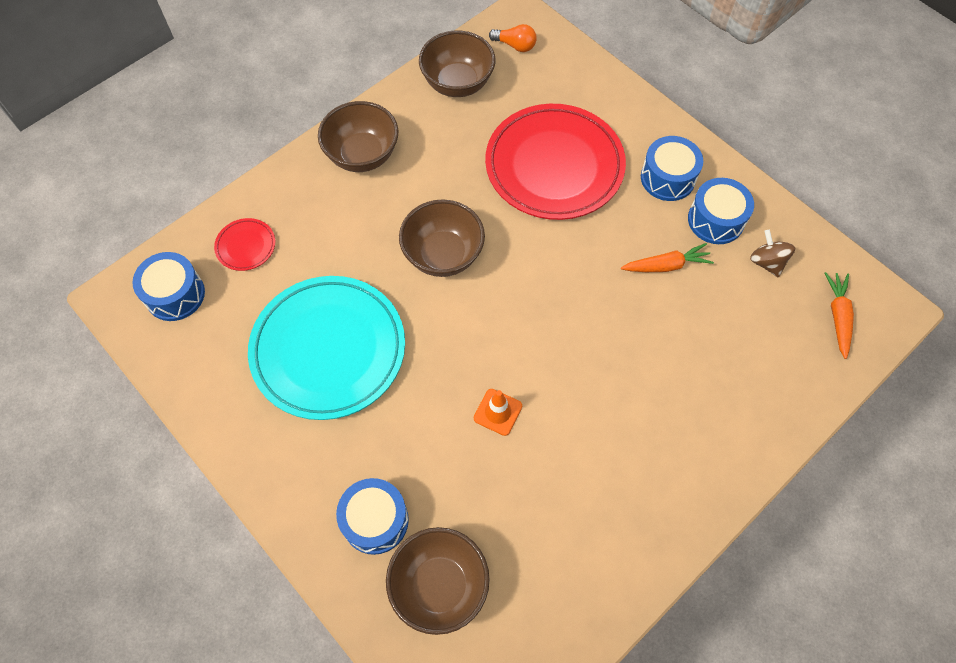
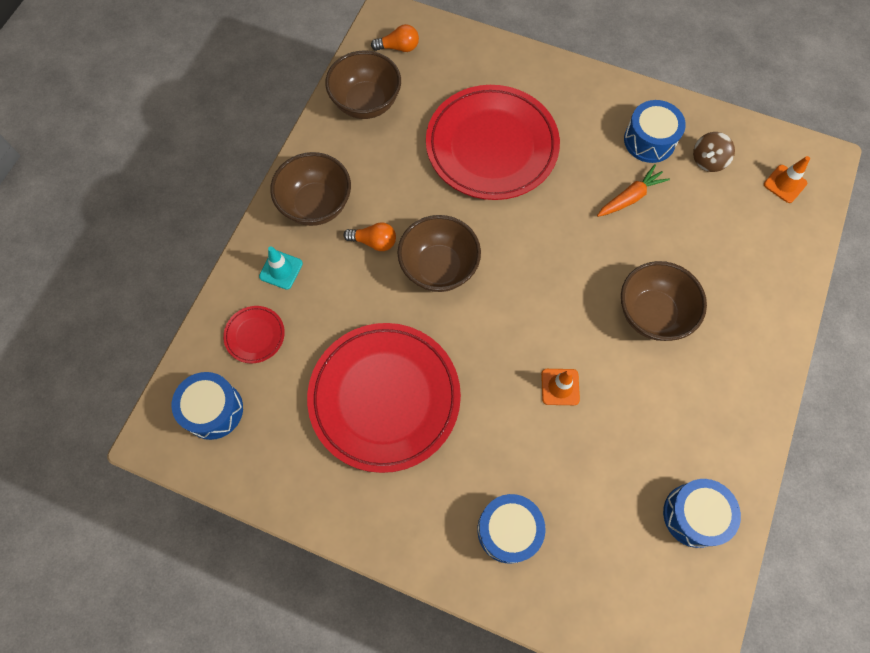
camera: 25 degrees left, 5 degrees up
(300, 199) = (281, 270): none -> turquoise traffic cone
(328, 350) = (384, 398): turquoise plate -> red plate
(396, 208) = (374, 242): none -> orange light bulb
(439, 586) = (592, 559): brown bowl -> brown bowl (652, 314)
(667, 178) = (592, 119): blue drum -> blue drum (694, 515)
(767, 262) = (708, 160): brown spinning top -> brown spinning top turned 90 degrees counterclockwise
(838, 317) = (785, 184): orange carrot -> orange traffic cone

